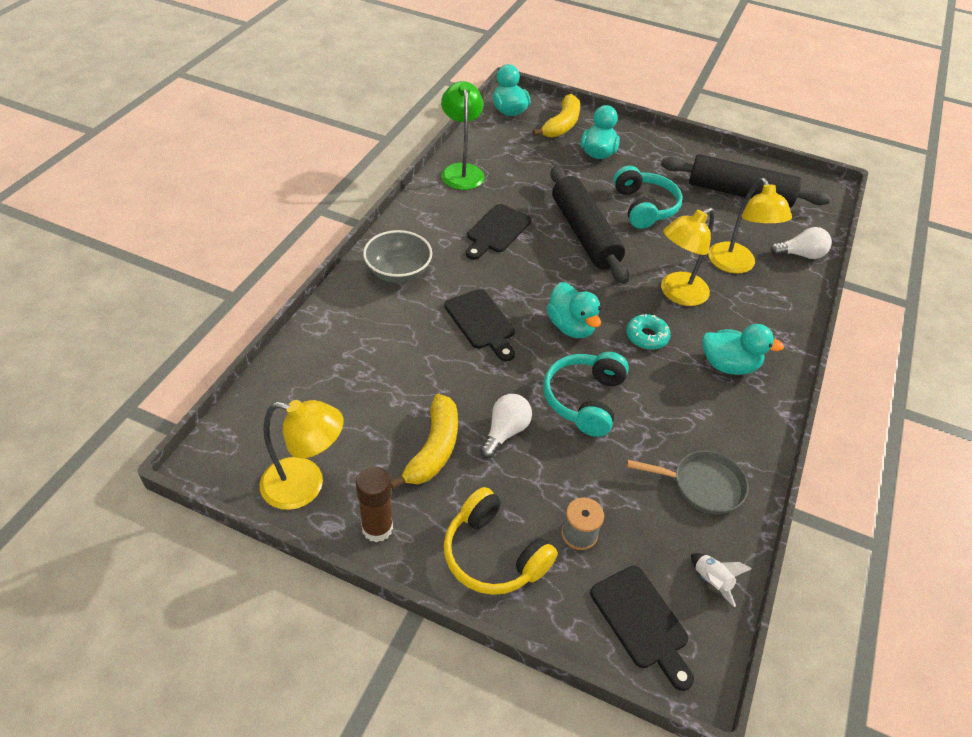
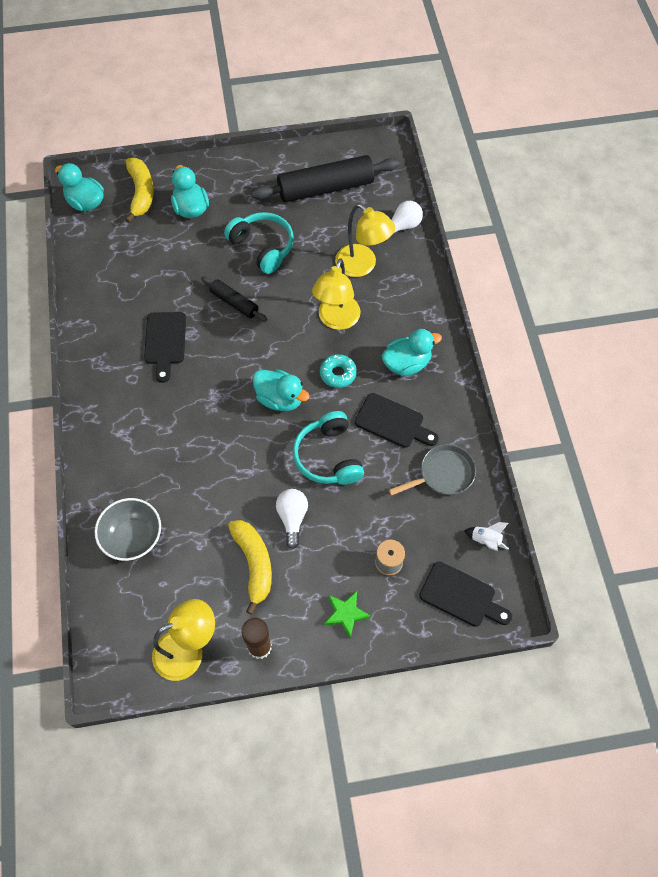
camera: 30 degrees left, 15 degrees up
(398, 273) = (118, 431): grey bowl -> grey bowl (133, 537)
(461, 171) = (93, 295): green lamp -> none
(481, 322) = (213, 437): black cutting board -> black cutting board (393, 422)
(493, 554) = (346, 613): yellow headphones -> green star
(585, 234) = (234, 303): black rolling pin -> black rolling pin, size x0.52

